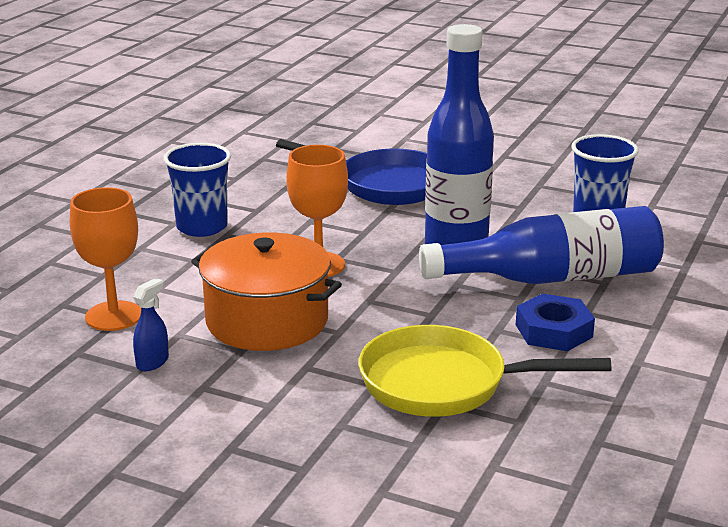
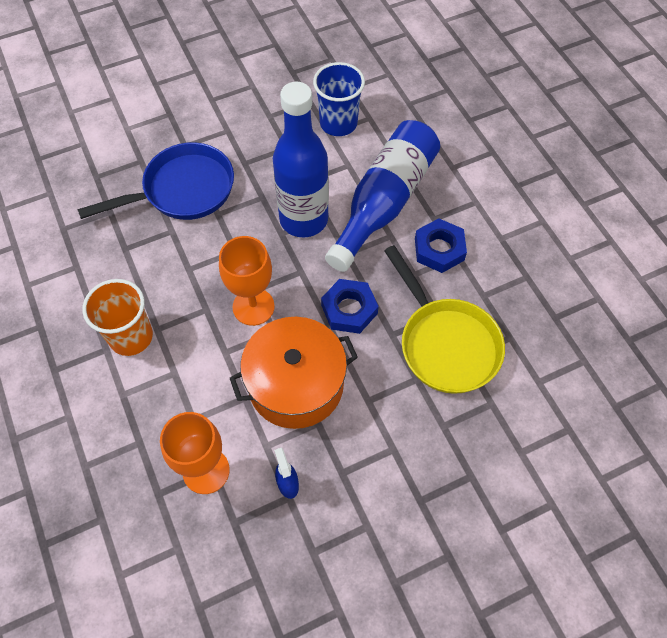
camera: 50 degrees left, 35 degrees up
(202, 227) = (131, 337): blue cup -> orange cup
(394, 312) = (349, 309): none -> blue nut
(443, 383) = (445, 344): yellow pan -> yellow pan turned 75 degrees counterclockwise

